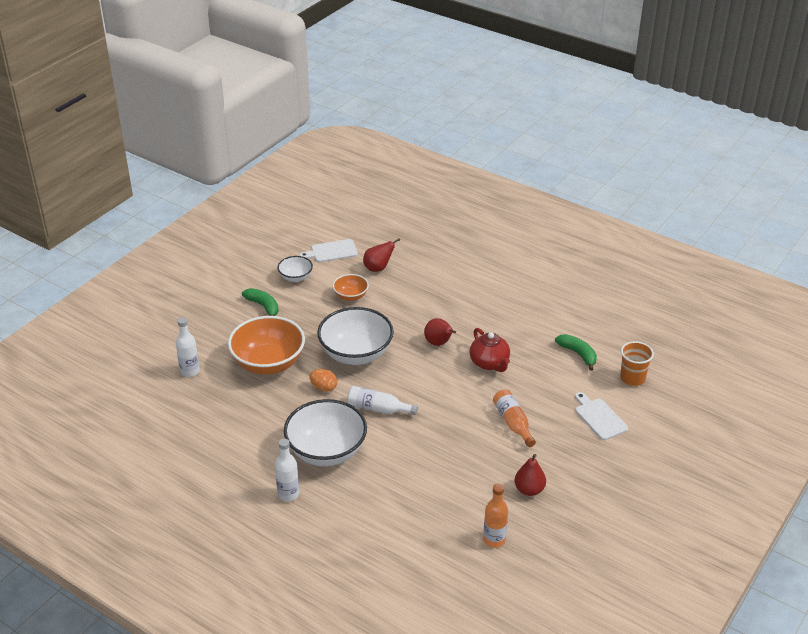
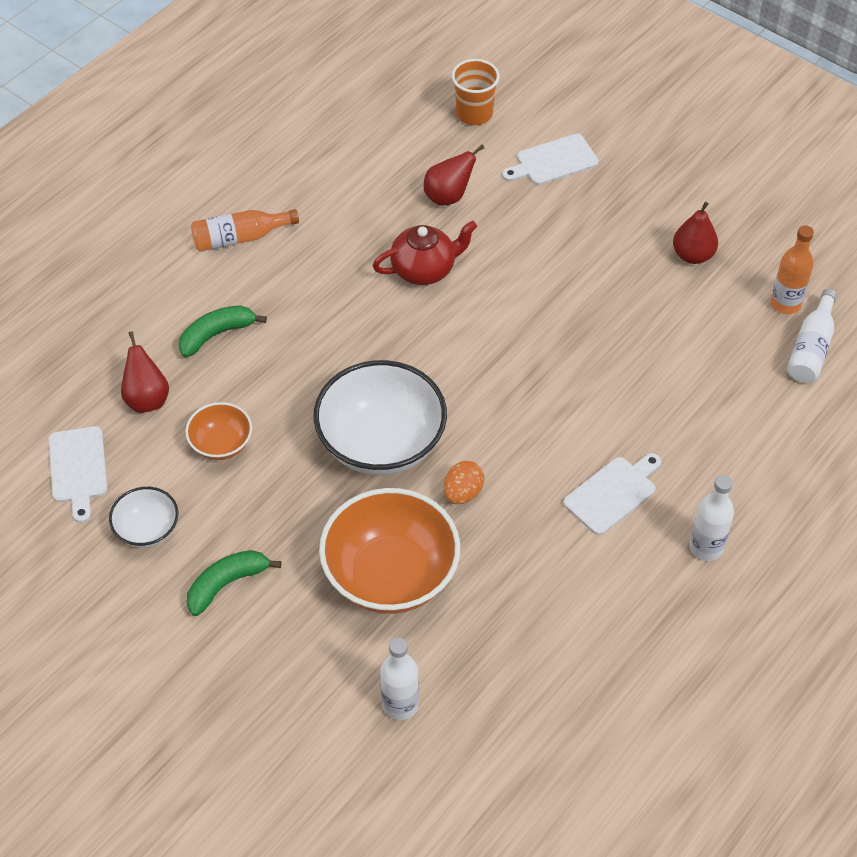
camera: 85 degrees left, 15 degrees up
(326, 451) = (613, 493): white bowl -> white cutting board
(378, 409) = (518, 420): white bottle -> white bottle (811, 348)
(439, 343) = (368, 328): red pear -> red pear (448, 196)
(513, 423) = (559, 257): orange bottle -> orange bottle (240, 238)
(578, 354) = (415, 164): green banana -> green banana (216, 334)

